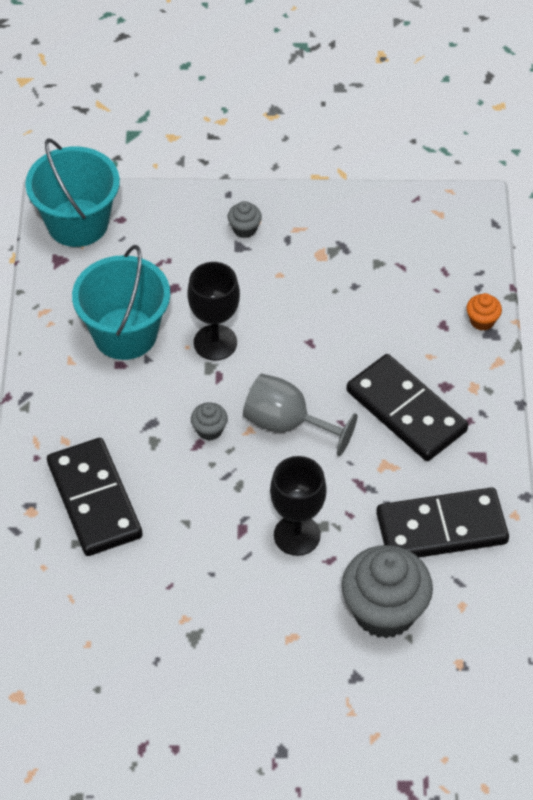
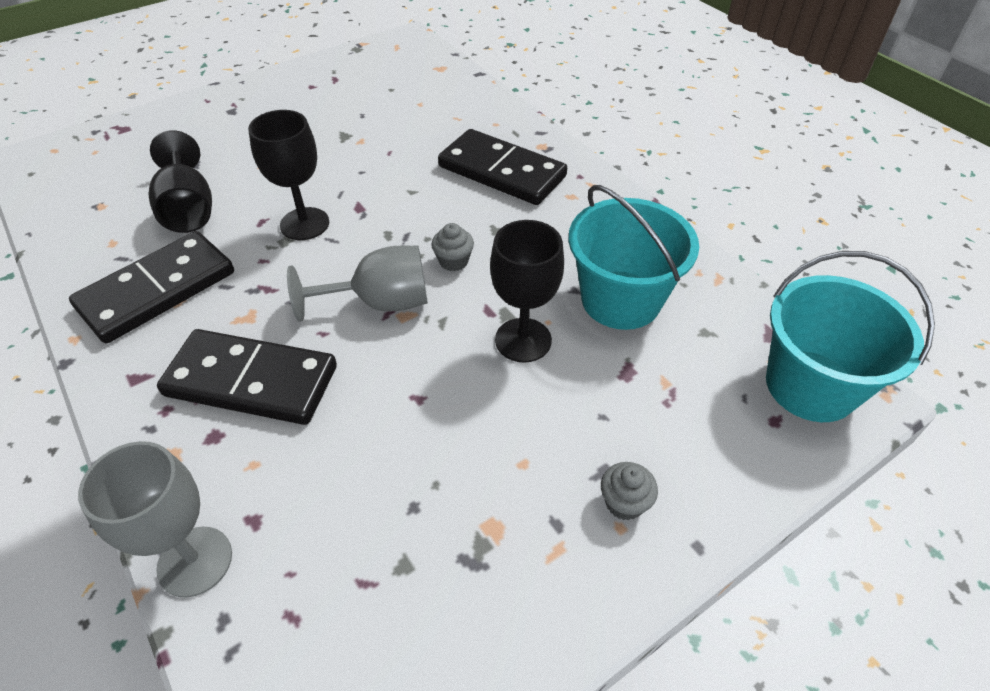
camera: 145 degrees right, 5 degrees down
(384, 611) = (189, 209): grey cupcake -> black goblet
(482, 321) = (195, 561): orange cupcake -> grey goblet

